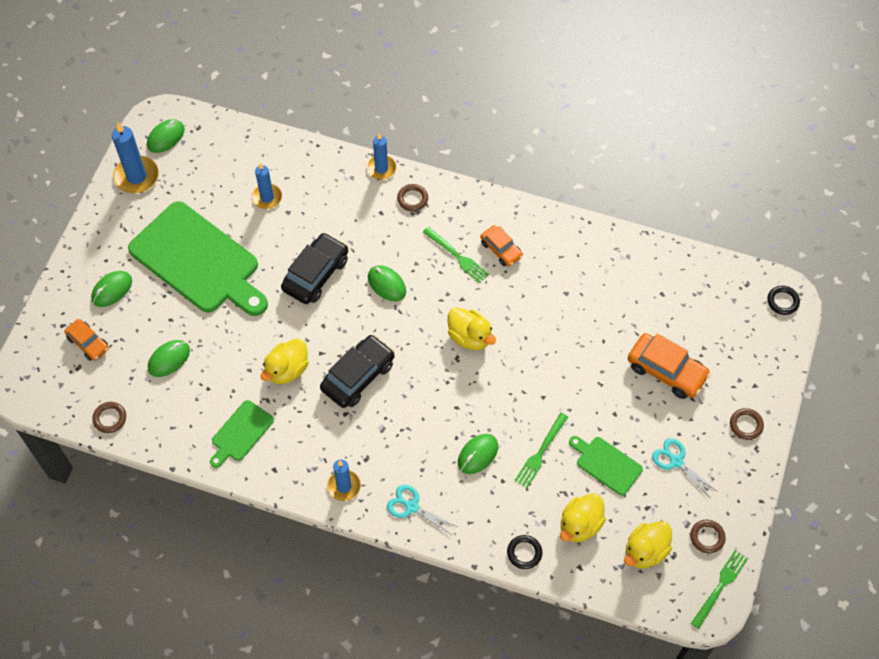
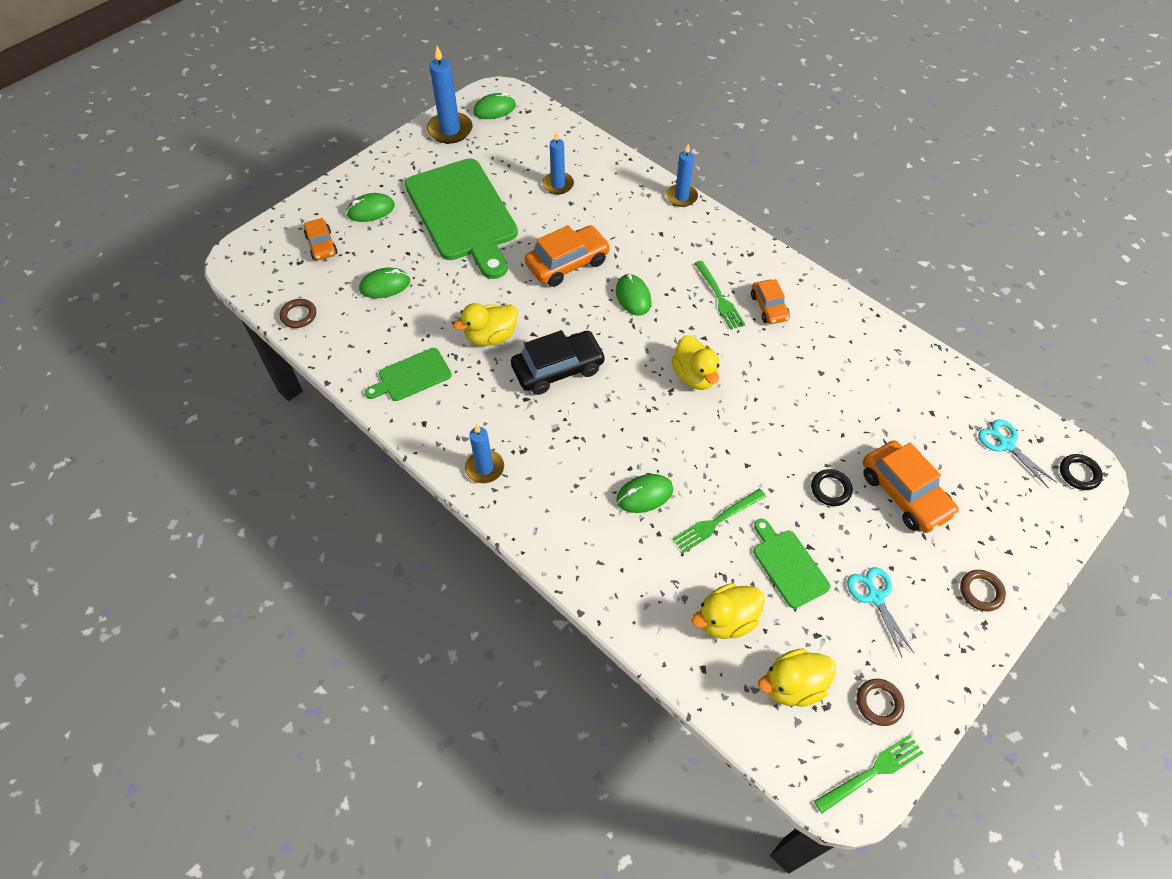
camera: 25 degrees right, 5 degrees down
(316, 274) = (567, 263): black car -> orange car
(412, 199) = (699, 232): brown ring -> none
(412, 507) = (544, 519): turquoise scissors -> turquoise scissors (1006, 444)
(524, 553) = (645, 623): black ring -> black ring (830, 489)

